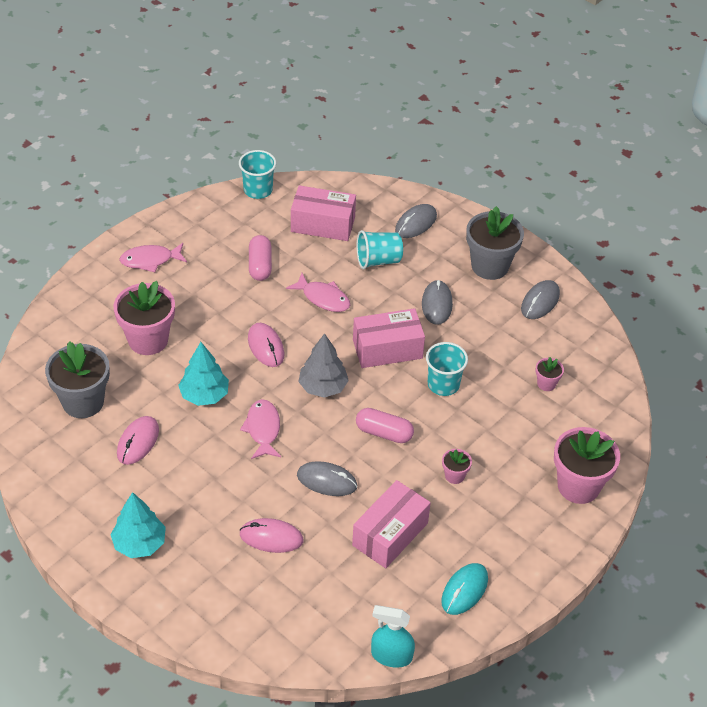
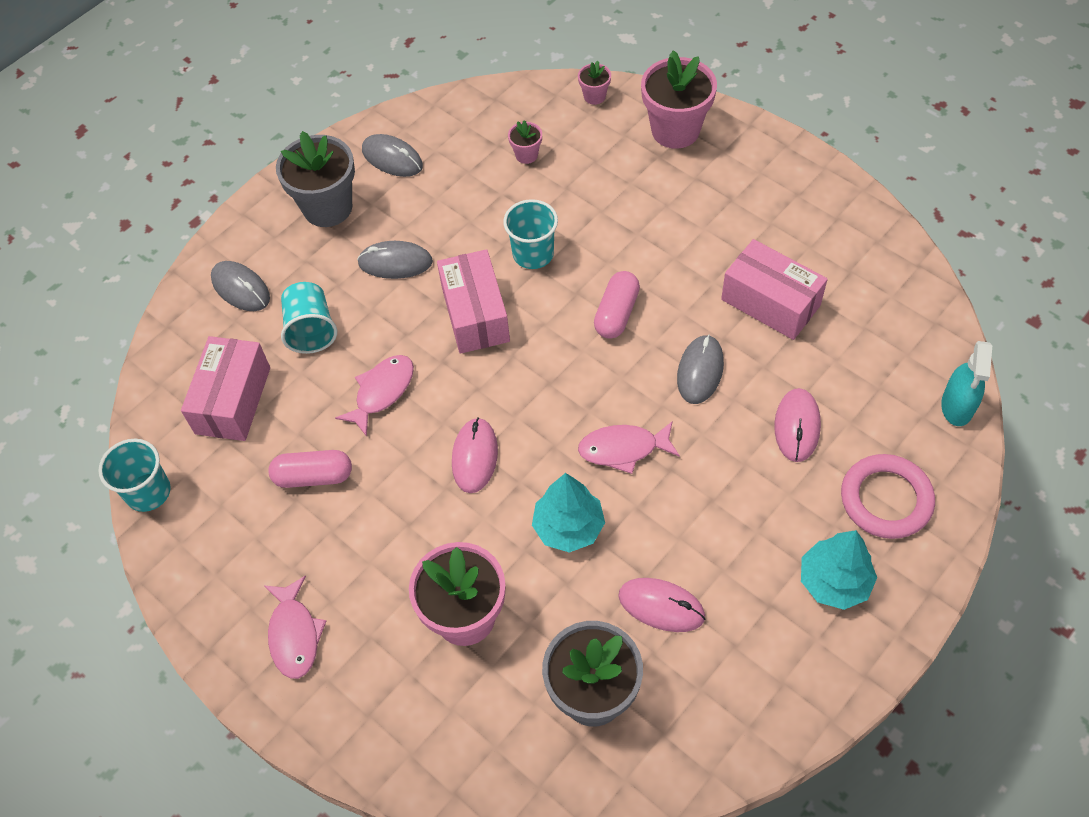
camera: 85 degrees left, 10 degrees up
(201, 586) = (886, 499): none -> pink ring
(266, 347) = (475, 457): pink mouse -> pink mouse turned 60 degrees counterclockwise
(323, 387) = (545, 383): grey tree -> none
(391, 656) = (936, 296): turquoise spray bottle -> turquoise spray bottle (957, 406)
(454, 476) = (675, 241): pink flower pot -> pink flower pot (594, 96)
(464, 590) = (835, 231): turquoise mouse -> none

